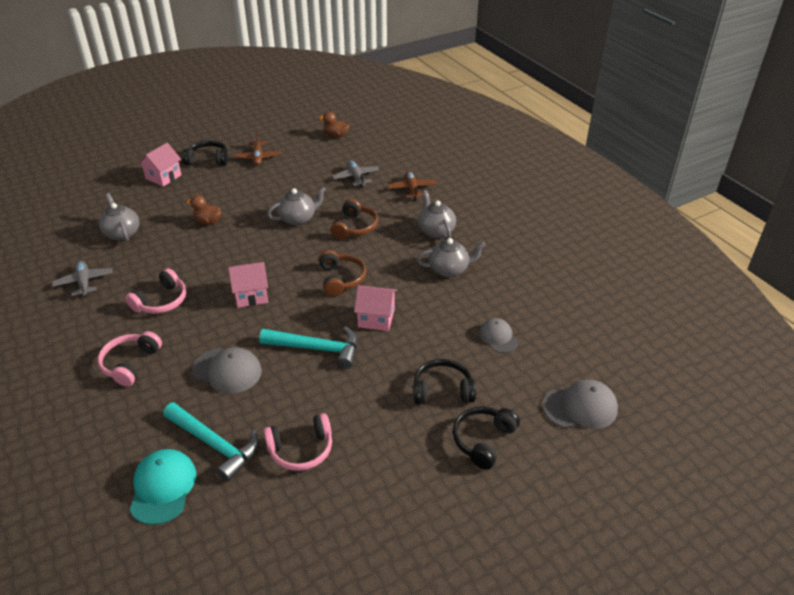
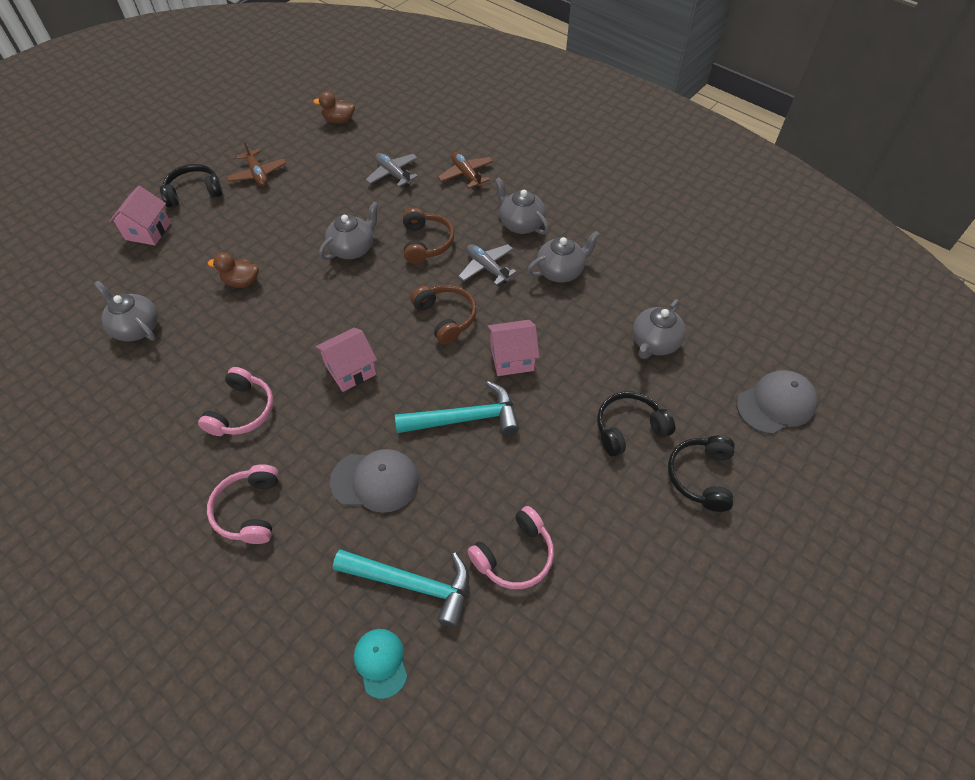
camera: 20 degrees left, 15 degrees up
(84, 282) = (124, 413): grey plane -> grey plane (487, 268)
(163, 487) = (381, 662): turquoise cap -> turquoise cap, size x0.66
(498, 337) = (654, 343): grey cap -> grey teapot

